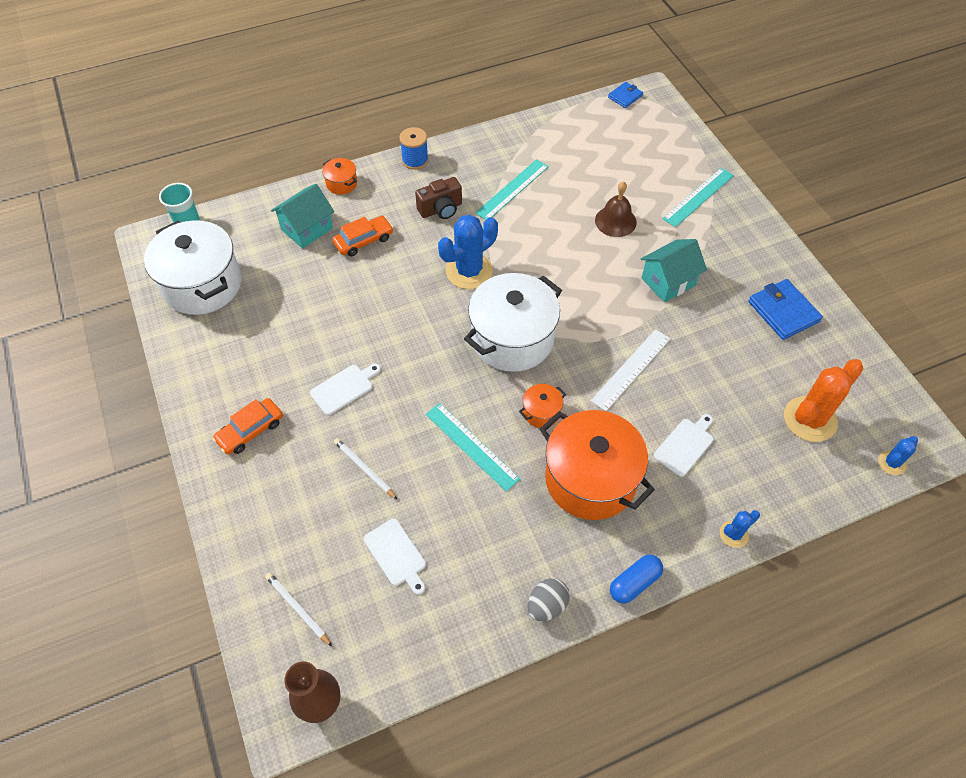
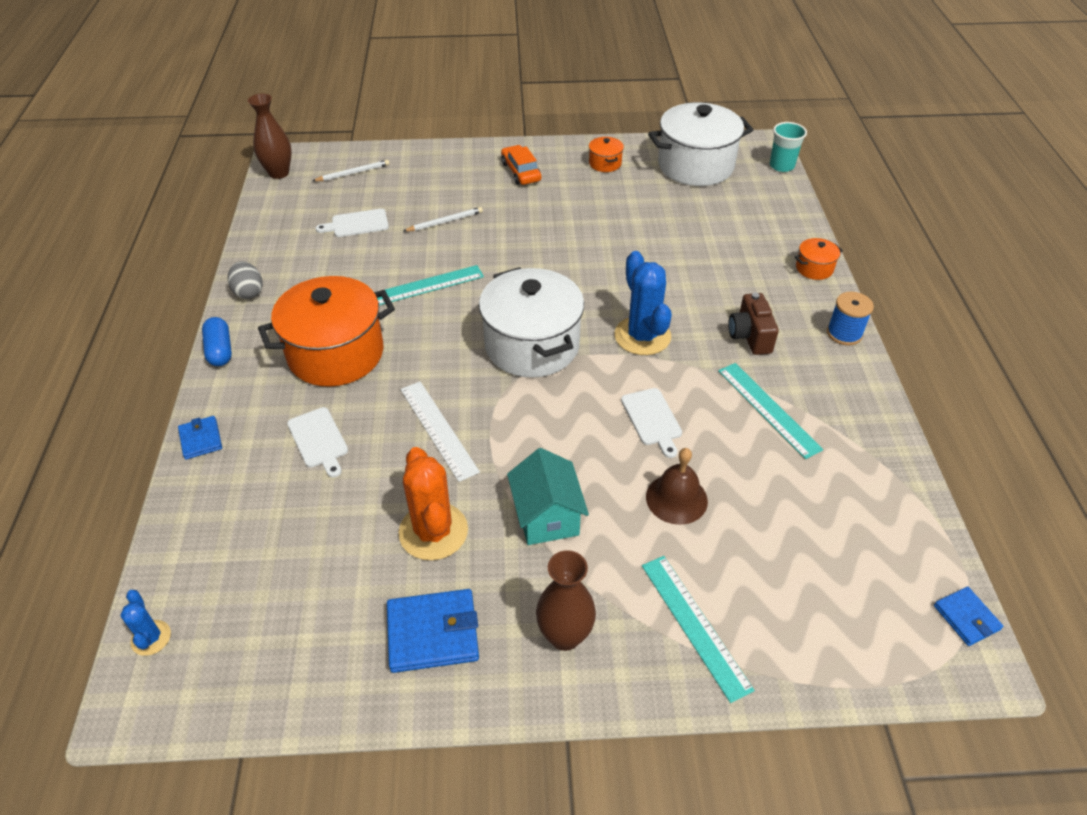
camera: 110 degrees right, 10 degrees down
(307, 229) = (749, 234): turquoise house -> none
(344, 388) = (534, 225): white cutting board -> white cutting board (652, 419)
(364, 241) = (718, 268): orange car -> none
(541, 412) = (430, 341): orange pot -> orange pot (605, 163)
(734, 534) = (201, 439): blue cactus -> blue wallet
(742, 250) = (564, 635): none -> brown vase
(810, 419) = (265, 577): orange cactus -> orange cactus (433, 531)

